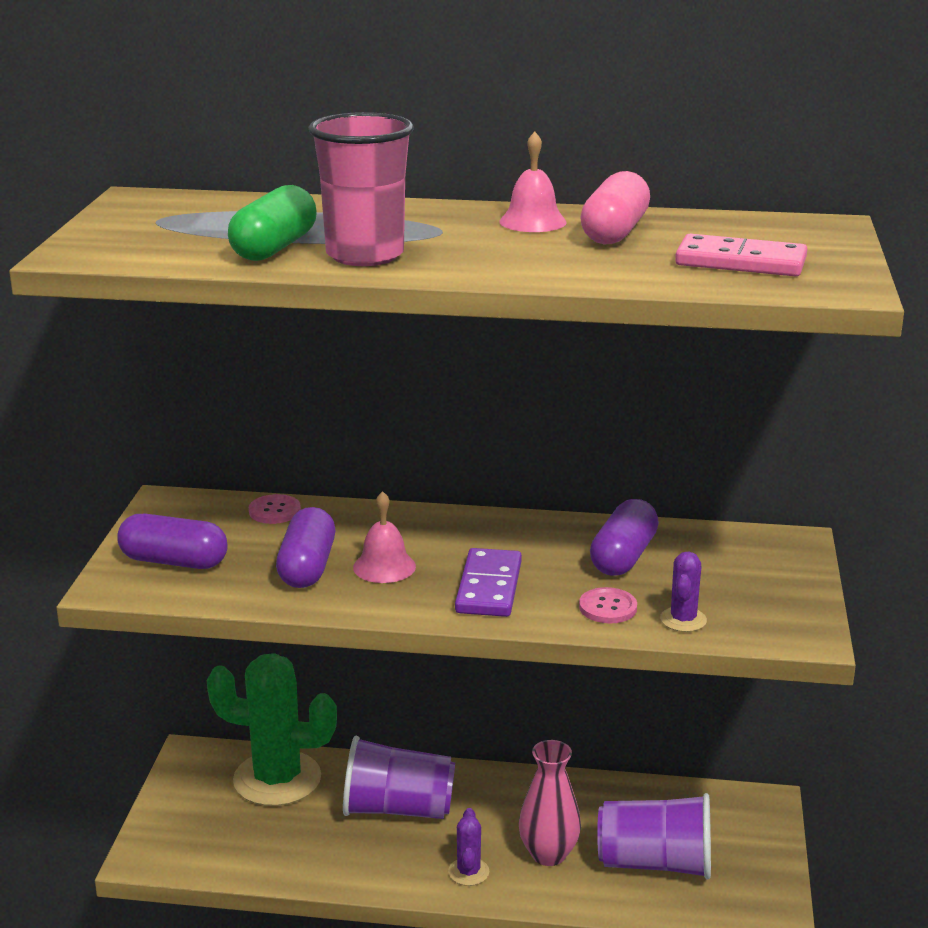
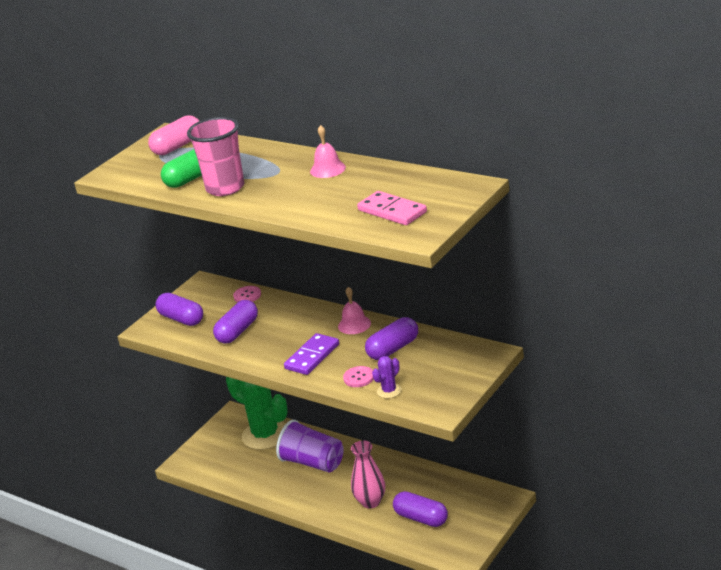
camera: 30 degrees right, 5 degrees up
(384, 566) = (273, 337): pink bell -> pink bell (354, 324)
(468, 872) = (325, 502): purple cactus -> none
(614, 232) = (358, 181): pink capsule -> pink capsule (177, 146)
(655, 863) = (421, 518): purple cup -> purple capsule

